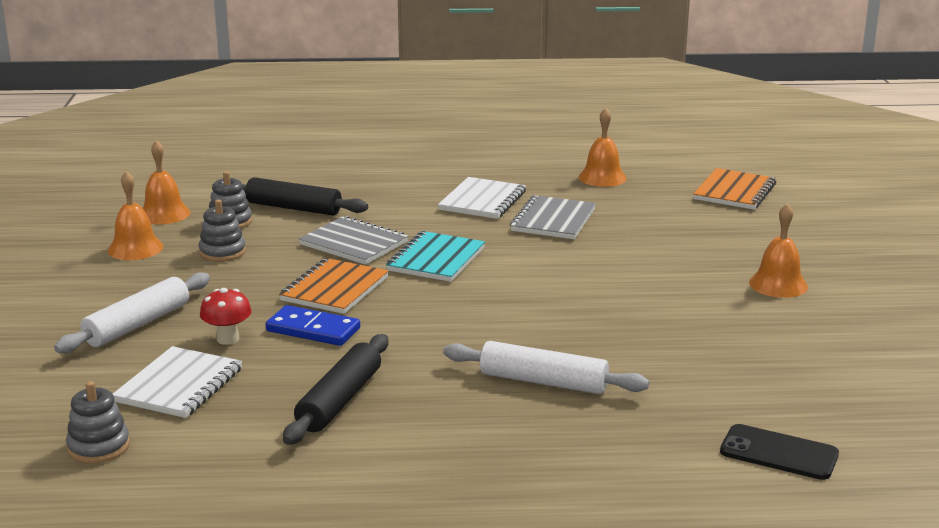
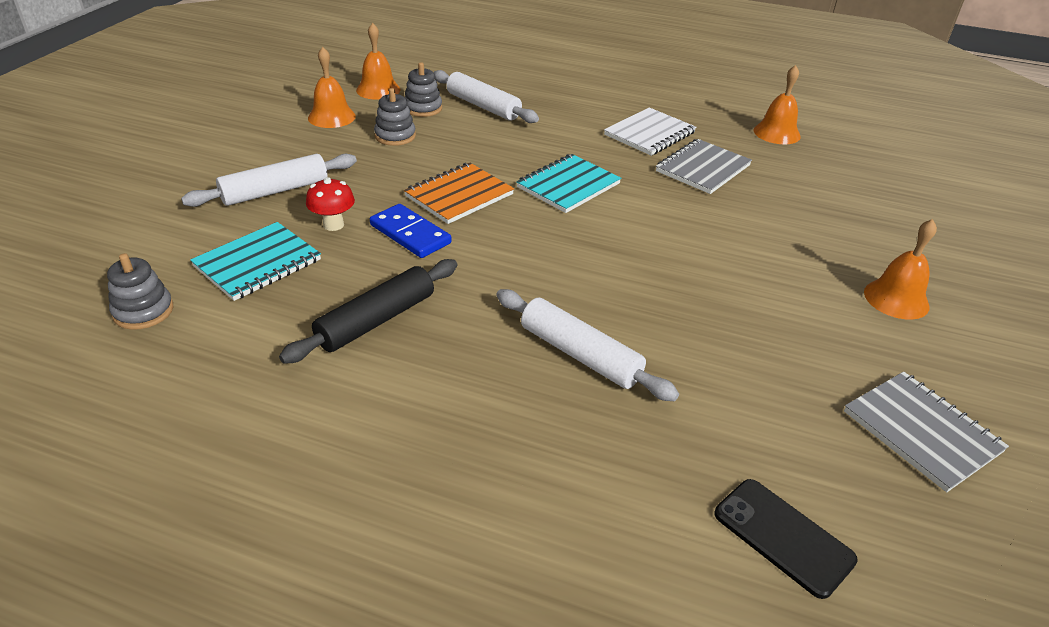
camera: 20 degrees right, 15 degrees up
(179, 385) = (258, 263): white notebook -> turquoise notebook
(293, 208) = (483, 106): black rolling pin -> white rolling pin
(354, 243) = (508, 152): grey notebook -> grey notebook (921, 432)
(734, 192) = (903, 177): orange notebook -> none

